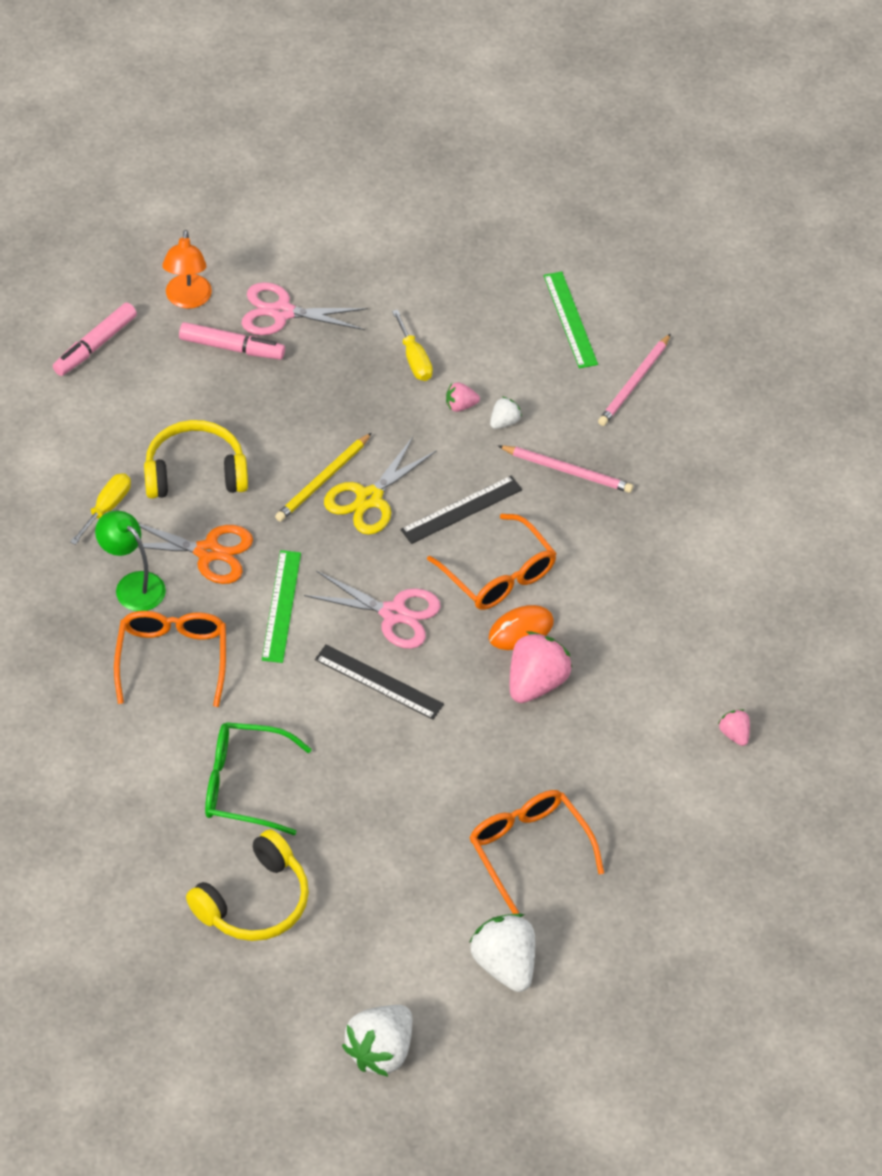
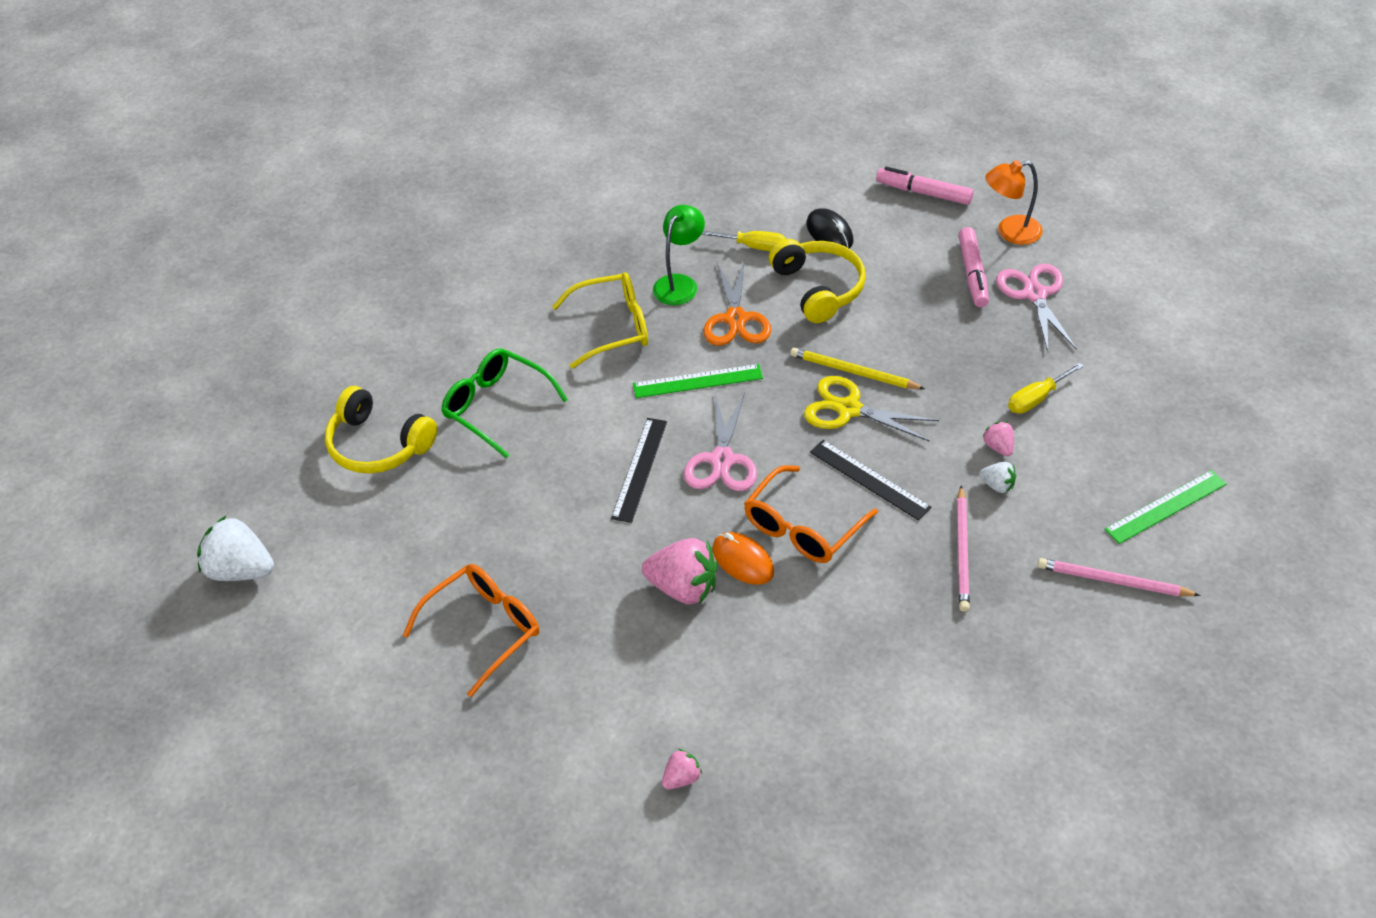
camera: 80 degrees right, 5 degrees down
(117, 439) = (829, 233): none -> black mouse
(172, 658) = (613, 327): orange glasses -> yellow glasses
(243, 785) = (496, 407): green glasses -> green glasses turned 45 degrees counterclockwise
(504, 964) = (349, 641): white strawberry -> none

